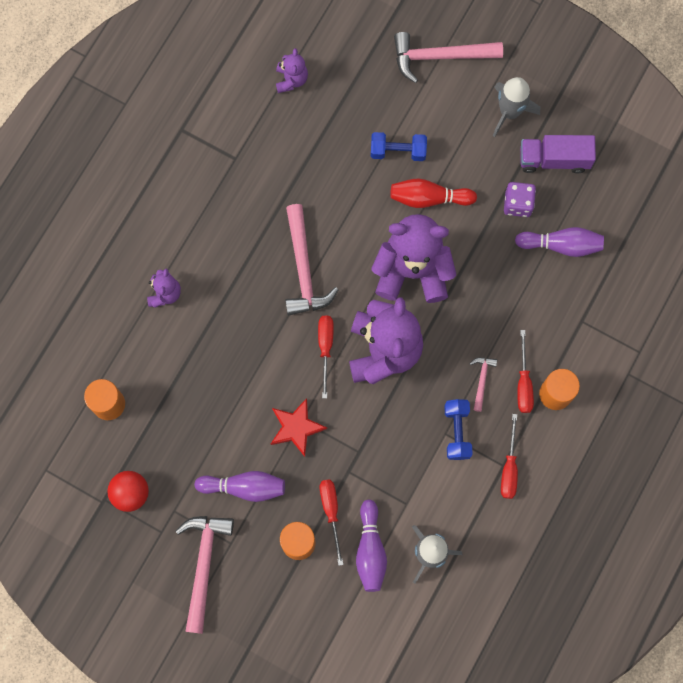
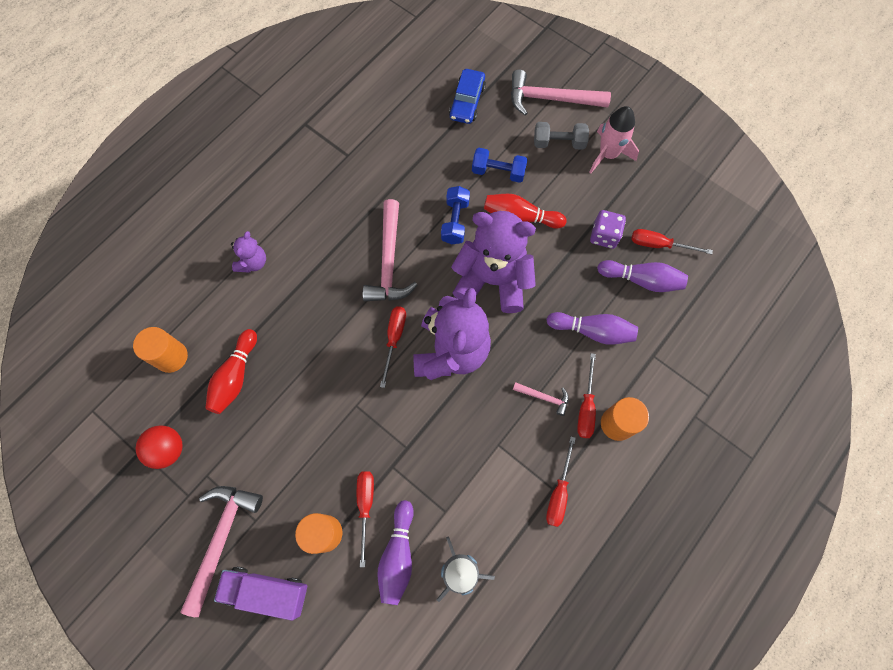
camera: 10 degrees right, 5 degrees down
(177, 412) = (235, 376): none -> red bowling pin
(244, 487) = (283, 464): purple bowling pin -> purple bowling pin (592, 331)
(291, 79) = (413, 98): purple teddy bear -> none
(296, 428) = (349, 412): red star -> none
(350, 75) = (467, 102): none -> blue car
(456, 107) = (559, 143): none -> grey dumbbell
(457, 432) = (510, 445): blue dumbbell -> blue dumbbell (455, 221)
(481, 380) = (543, 397): pink hammer -> pink hammer turned 90 degrees clockwise
(509, 112) = (608, 154): grey rocket -> pink rocket
(554, 159) = (644, 201): purple truck -> purple truck (267, 591)
(574, 204) = (659, 245): none -> red screwdriver

